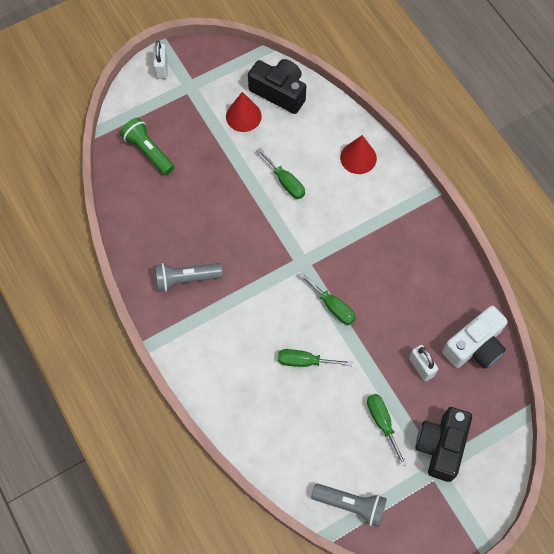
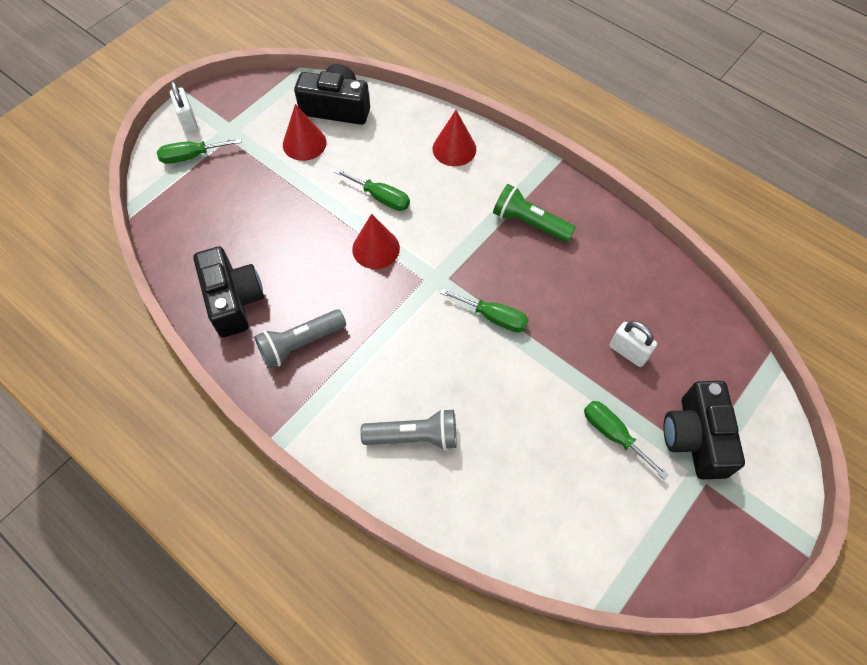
camera: 20 degrees left, 5 degrees down
(148, 151) = (201, 213): green flashlight -> green flashlight (529, 223)
(149, 230) = (233, 300): none -> black camera
(266, 223) = (376, 248): none -> red cone
(304, 361) = (487, 393): green screwdriver -> green screwdriver (191, 156)
(351, 505) = (621, 554): grey flashlight -> grey flashlight (414, 436)
(474, 346) = (677, 308): white camera -> none

